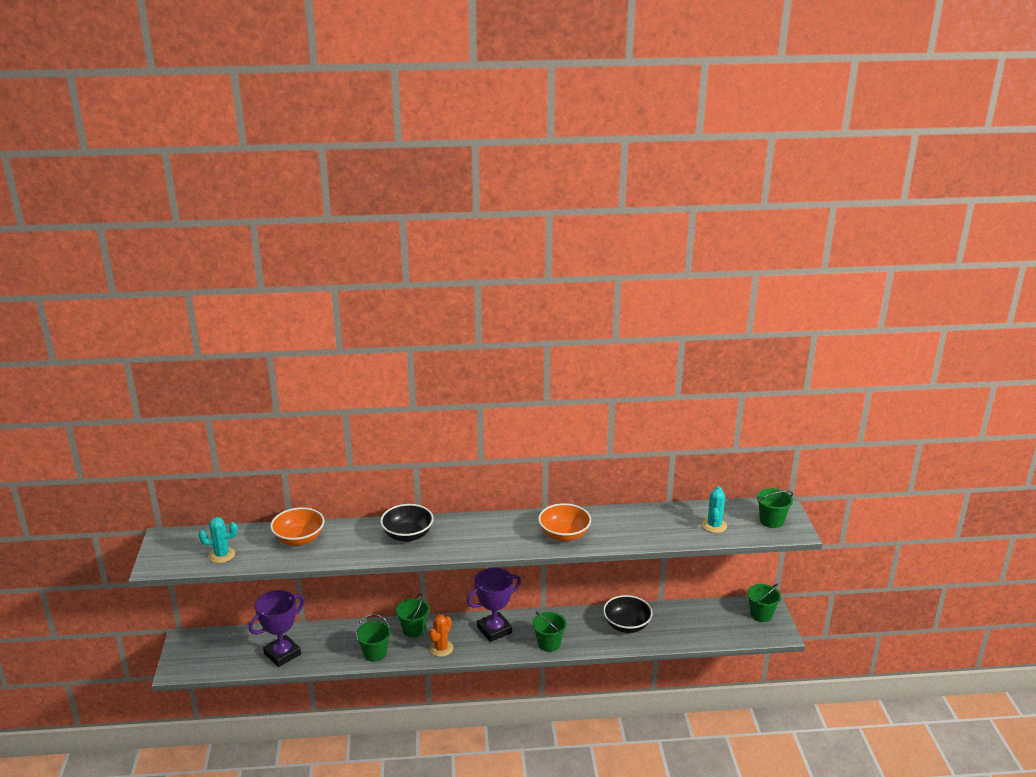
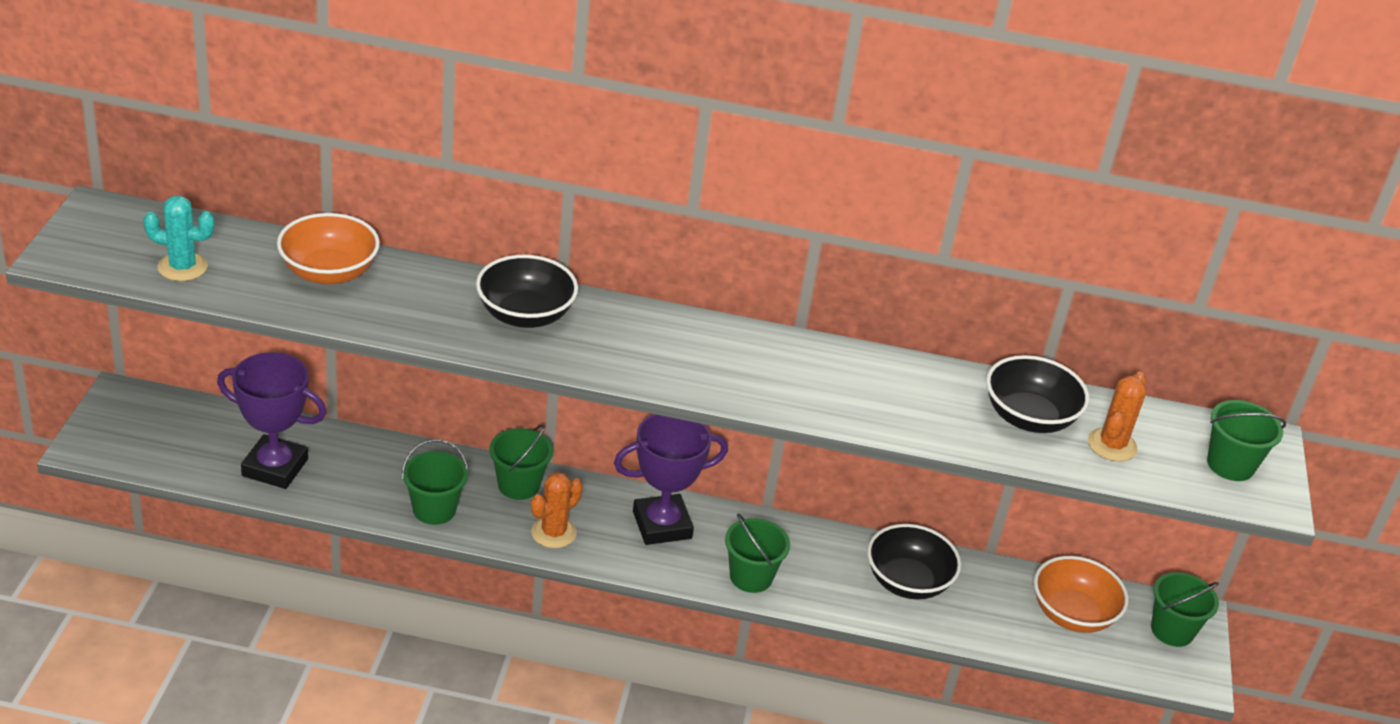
camera: 10 degrees right, 10 degrees up
(282, 654) = (275, 467): purple trophy -> purple trophy turned 45 degrees clockwise
(564, 534) = (814, 388): orange bowl -> orange bowl (1072, 614)
(670, 522) = (1029, 417): none -> black bowl
(714, 525) = (1112, 445): turquoise cactus -> orange cactus

